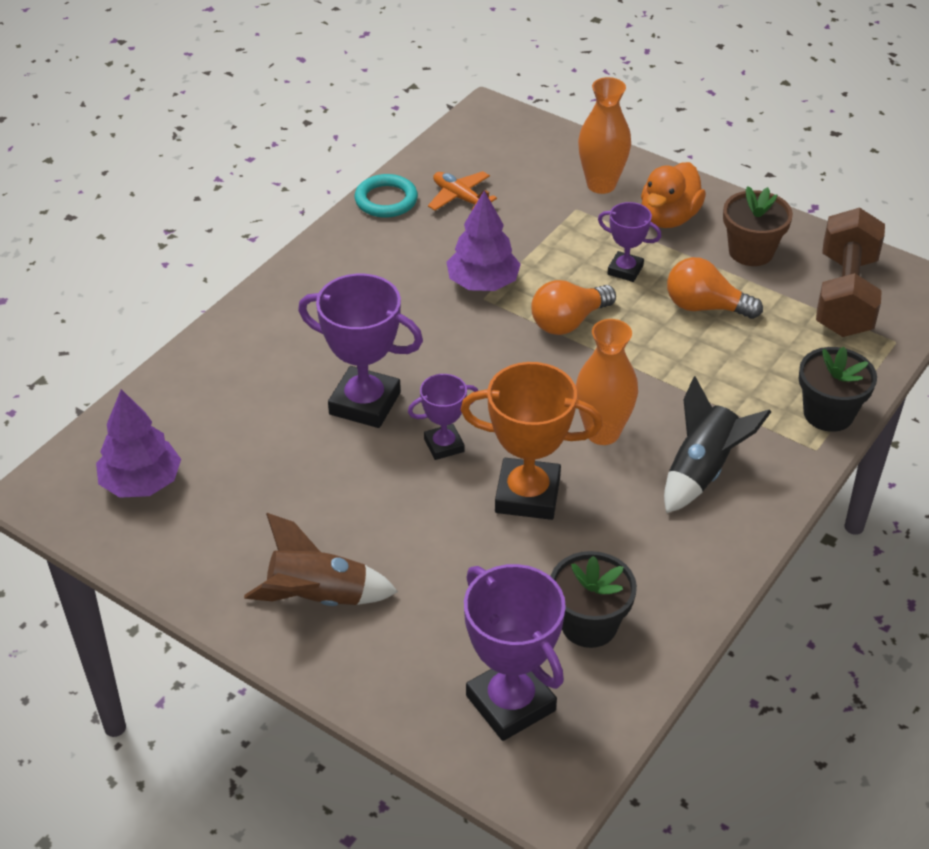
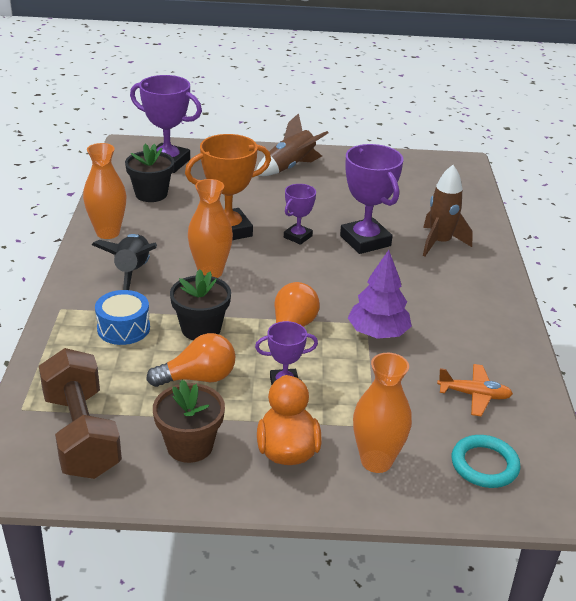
camera: 145 degrees right, 10 degrees down
(141, 483) = (426, 177): purple tree -> none
(277, 363) = (440, 243): none -> brown rocket
(365, 403) = (365, 241): purple trophy -> purple trophy turned 75 degrees clockwise
(386, 200) = (523, 369): turquoise ring -> turquoise ring (484, 465)
(700, 561) = (108, 233): none -> orange vase
(753, 393) = (123, 328): none -> blue drum
(828, 413) = (60, 333): black flower pot -> black flower pot (201, 329)

